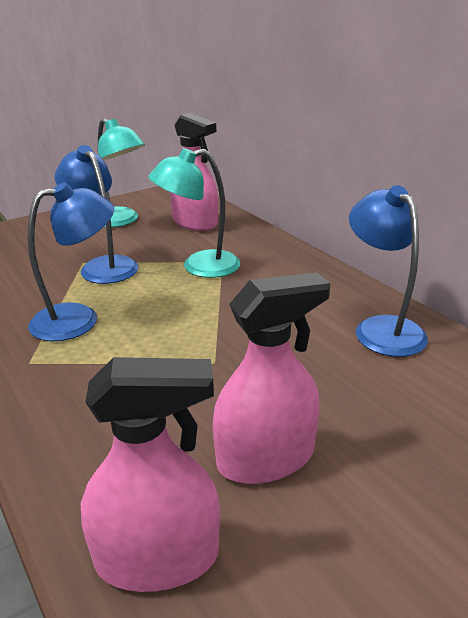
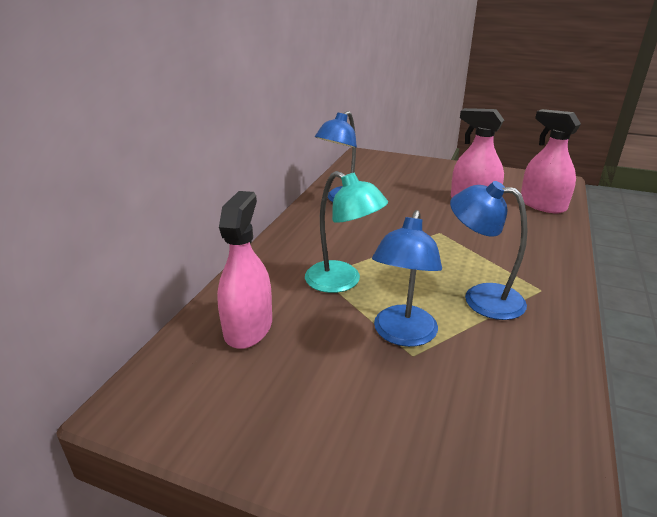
camera: 125 degrees left, 0 degrees up
(121, 221) = (292, 392): turquoise lamp -> none

